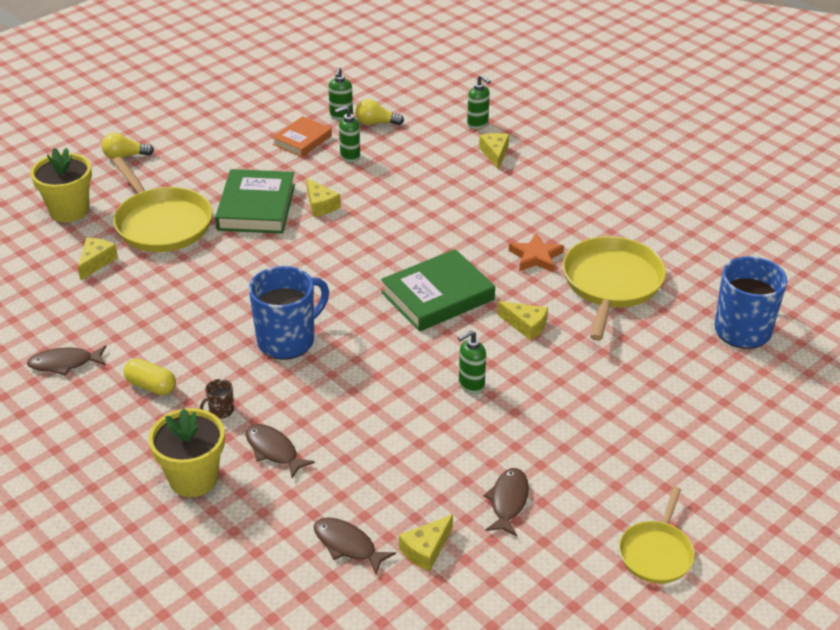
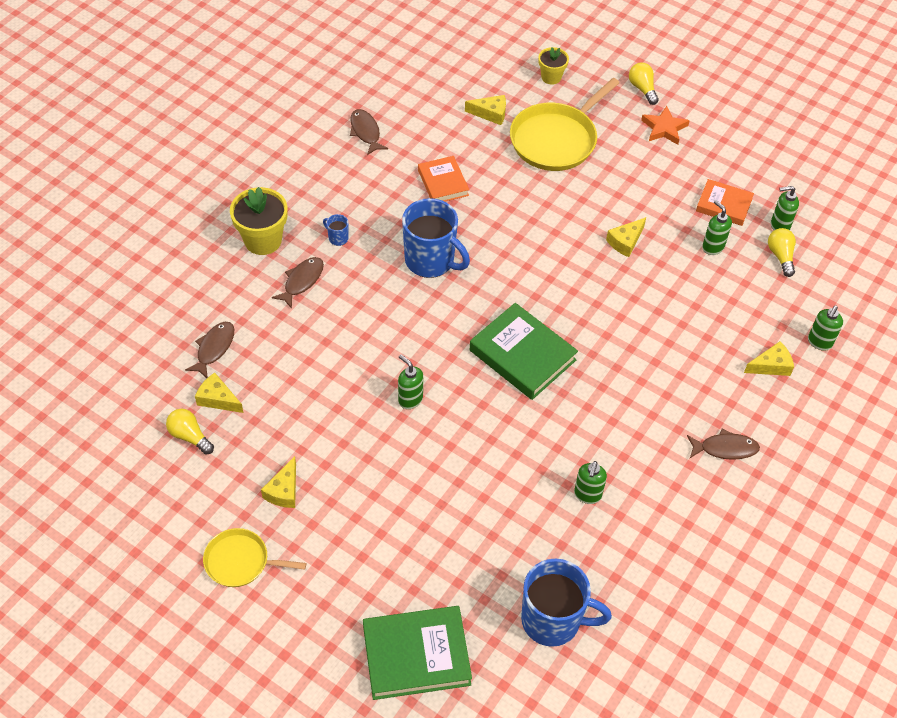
camera: 75 degrees right, 15 degrees up
(69, 211) = (551, 77): yellow flower pot -> yellow flower pot, size x0.60
(151, 386) = (354, 189): yellow capsule -> none
(179, 313) = (443, 183): none -> orange book
(221, 410) = (337, 238): brown mug -> blue mug
(256, 207) = (604, 197): green book -> green book (416, 655)
(474, 583) = (190, 436): none -> yellow light bulb
(508, 501) = (278, 447): brown fish -> brown fish (725, 448)
(526, 325) = (502, 430): yellow cheese -> yellow cheese (284, 490)
(536, 257) = (608, 425): orange star -> orange star (664, 128)
(611, 284) = (587, 495): yellow pan -> green soap dispenser

